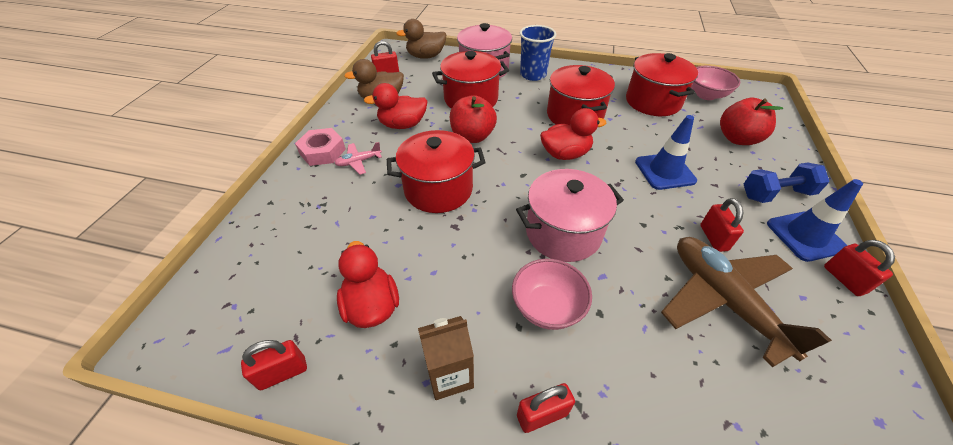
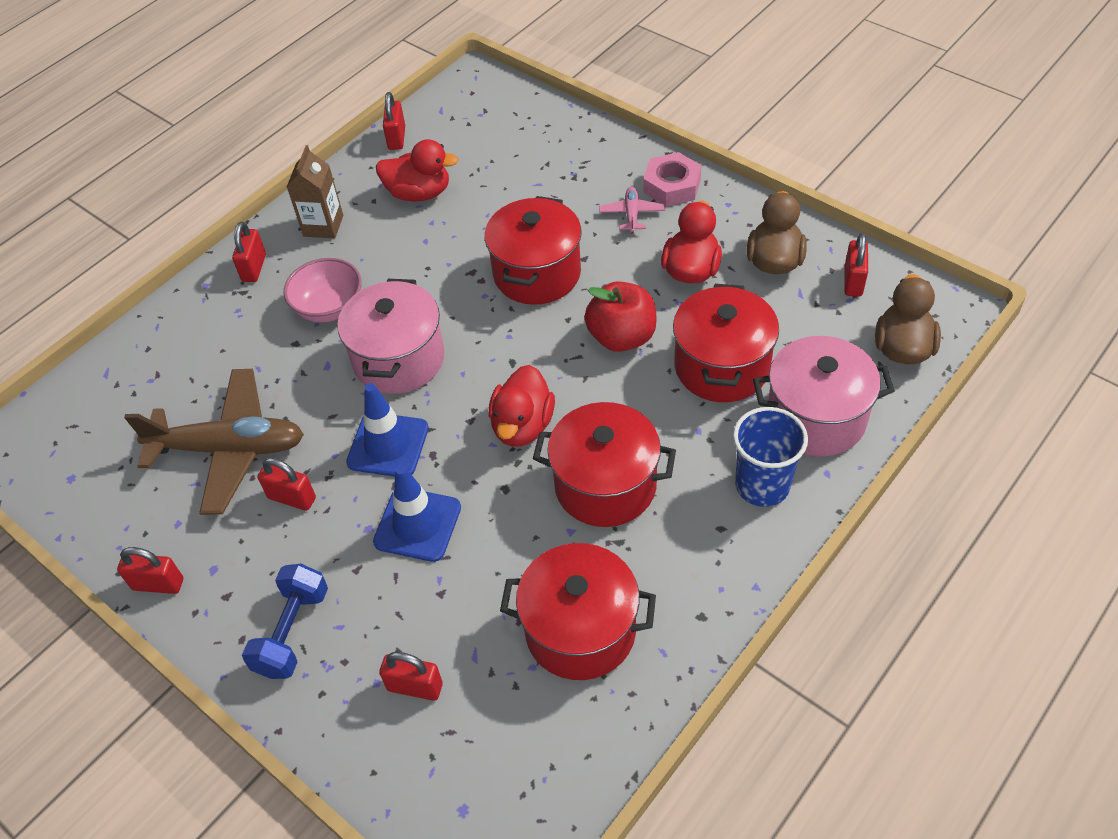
camera: 120 degrees right, 5 degrees up
(706, 95) = (552, 745): pink bowl -> none
(737, 139) = (415, 687): red apple -> red padlock
(805, 236) = (222, 601): blue traffic cone -> blue traffic cone (388, 445)

